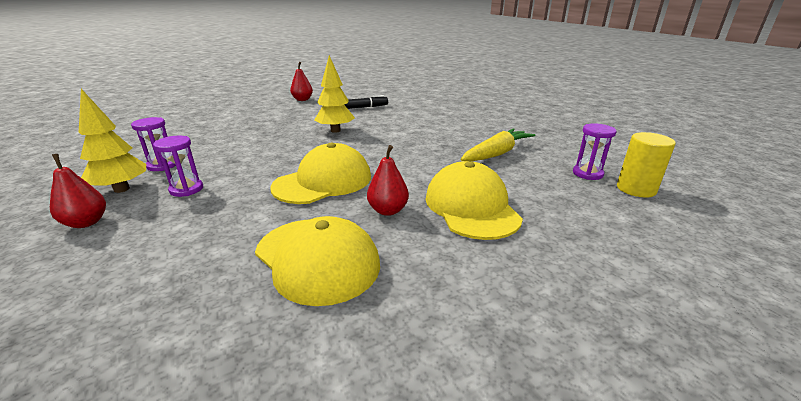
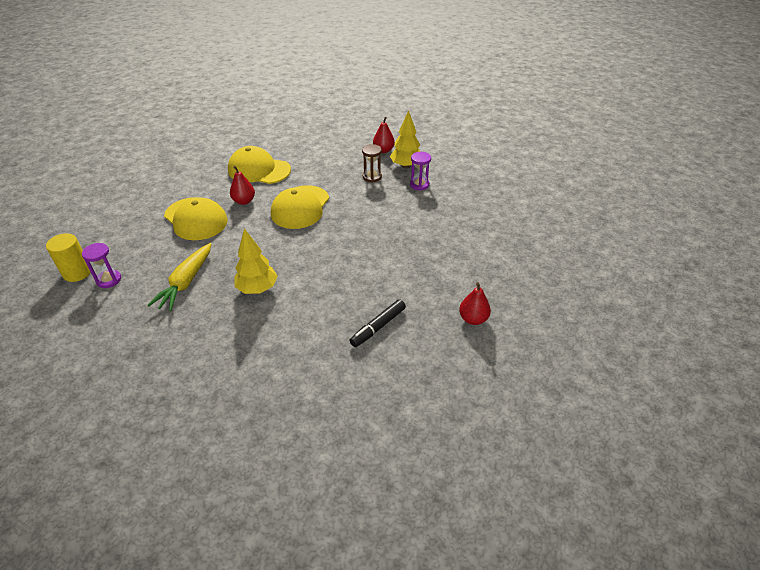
camera: 150 degrees right, 15 degrees up
(186, 189) = (372, 177): purple hourglass -> brown hourglass
(335, 130) = (354, 265): yellow tree -> yellow tree (257, 289)

